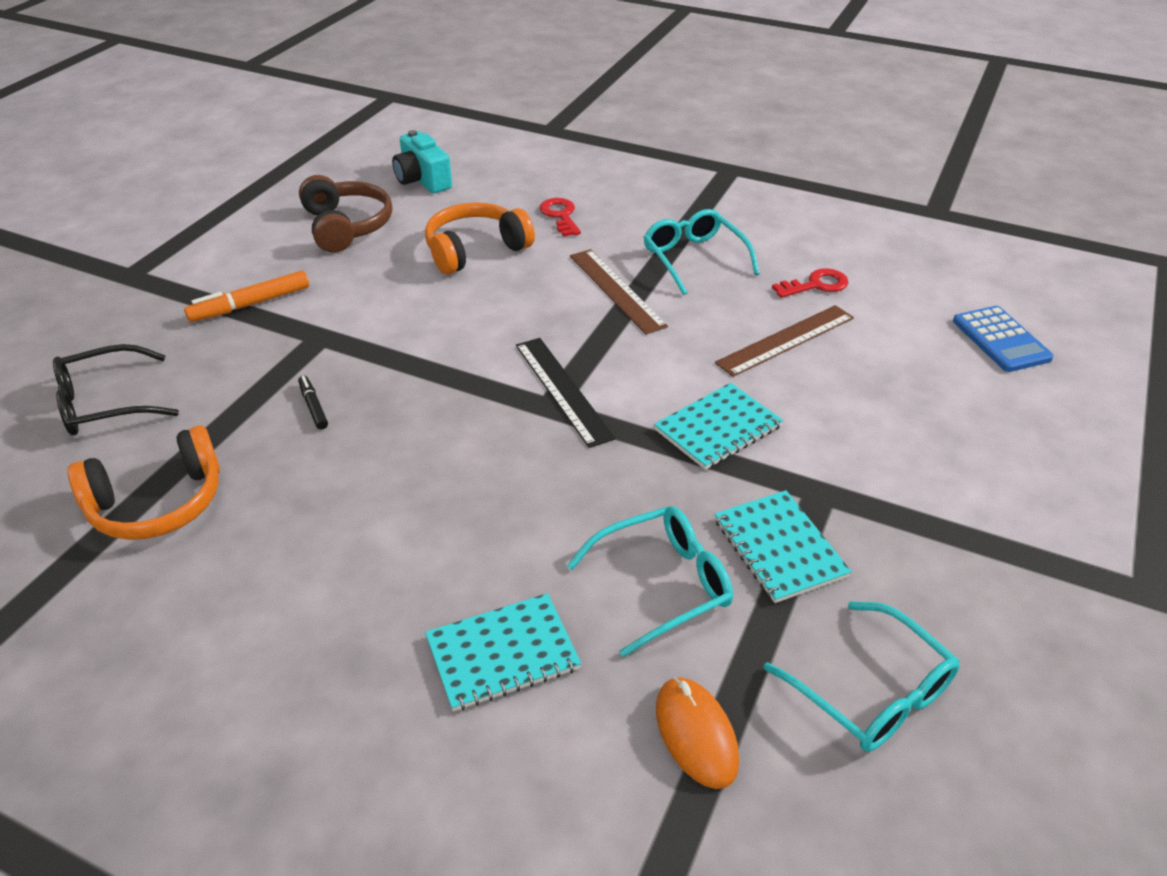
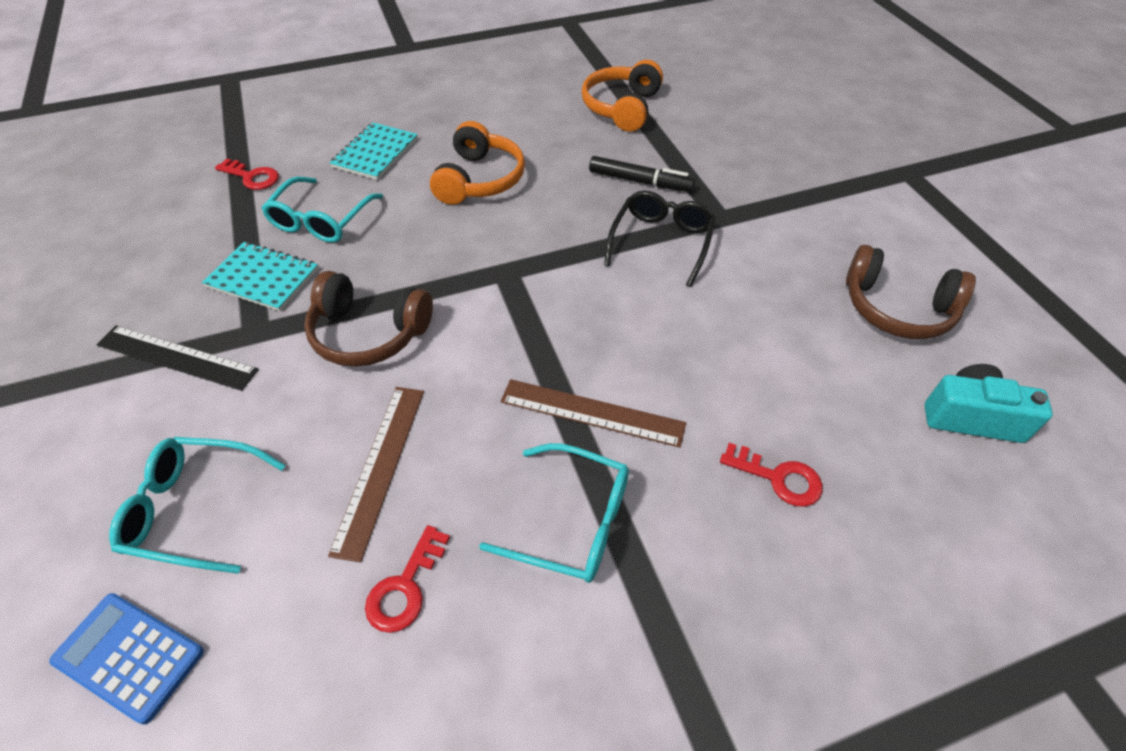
camera: 135 degrees right, 10 degrees up
(105, 404) = (738, 119): black glasses -> black glasses (661, 241)
(250, 304) = (802, 206): orange marker -> none
(313, 406) = (640, 181): black marker -> black marker, size x1.74
(475, 250) = (766, 365): orange headphones -> orange headphones (479, 179)
(563, 390) = (512, 288): black ruler -> black ruler (176, 357)
(696, 734) = (252, 177): orange mouse -> red key
(718, 428) = (369, 333): turquoise notebook -> brown headphones
(872, 692) = (164, 239): turquoise glasses -> turquoise glasses (194, 509)

